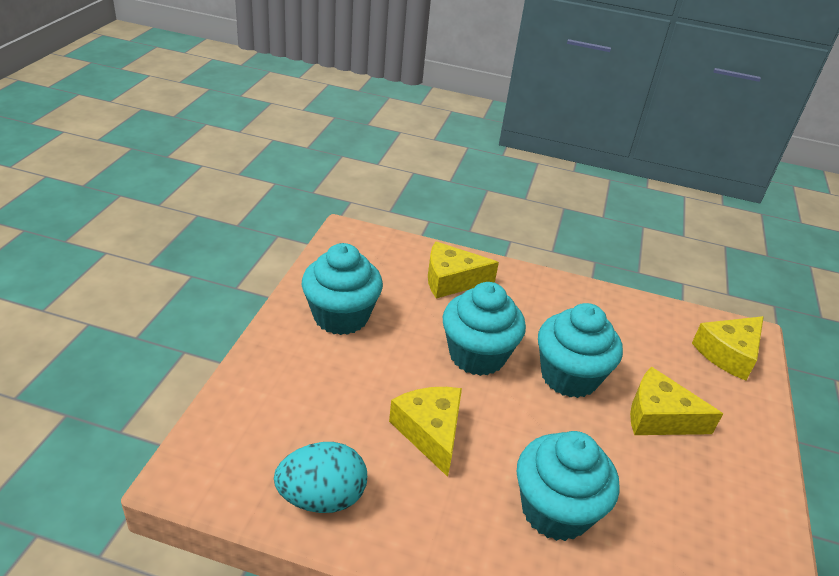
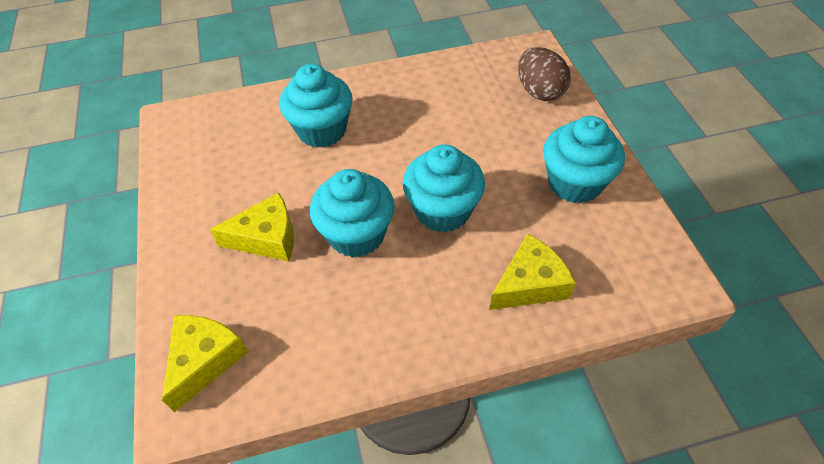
camera: 155 degrees right, 15 degrees up
(260, 412) = (539, 91): none -> brown egg
(322, 498) = (458, 72): turquoise egg -> none
(430, 432) = (430, 134): yellow cheese -> none

